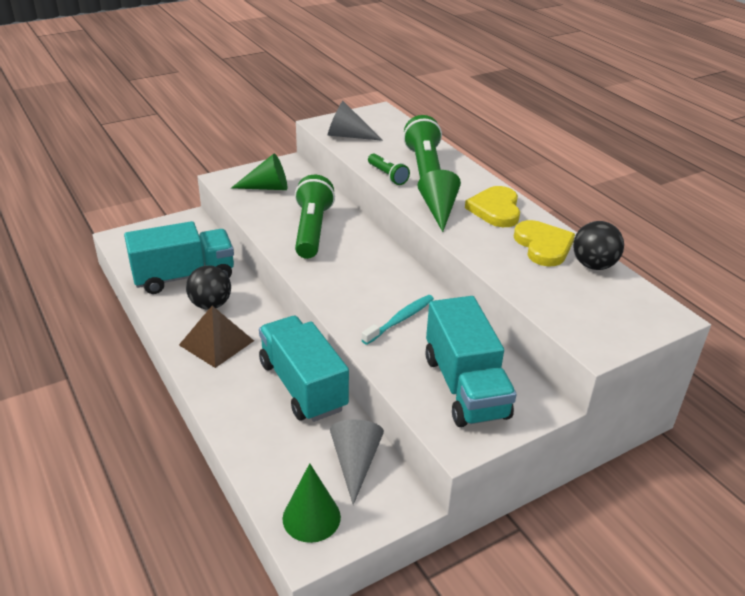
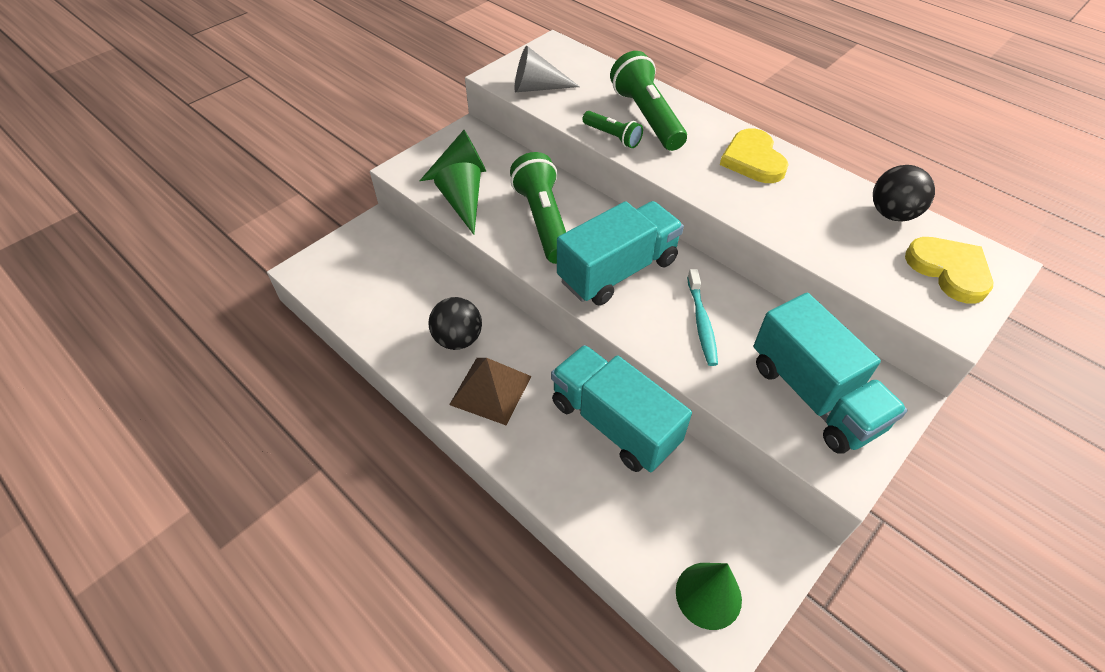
camera: 15 degrees left, 15 degrees up
(184, 276) = (408, 307): turquoise truck -> turquoise truck (617, 271)
(355, 462) = (718, 508): grey cone -> none
(400, 320) = (701, 322): turquoise toothbrush -> turquoise toothbrush turned 150 degrees clockwise
(439, 210) = (694, 173): green cone -> green cone (463, 204)
(543, 246) = (828, 199): yellow heart -> yellow heart (949, 270)

